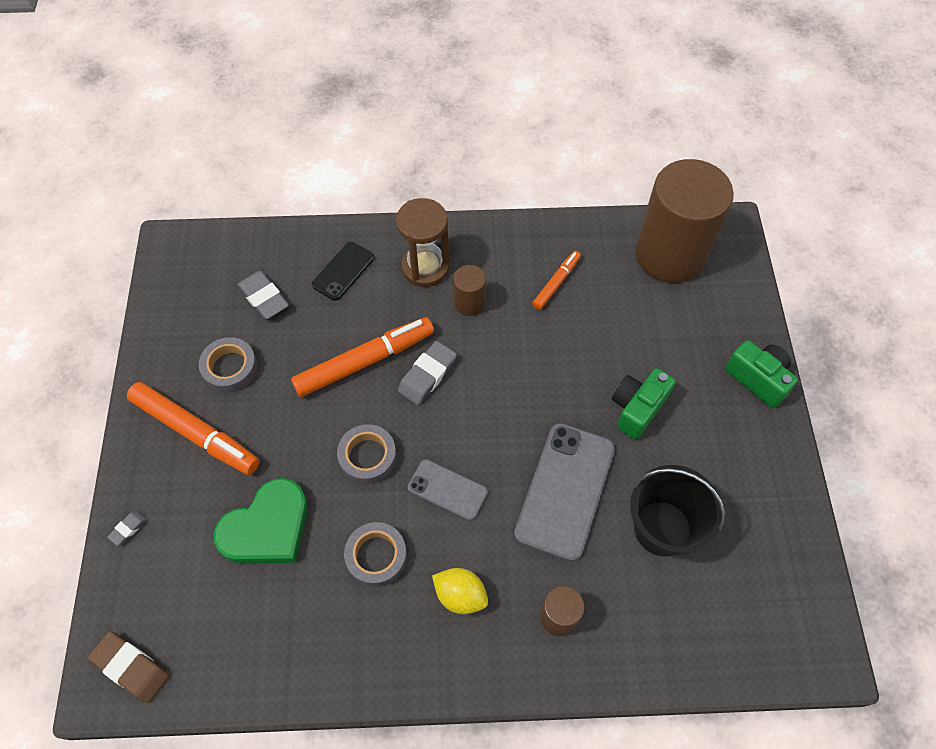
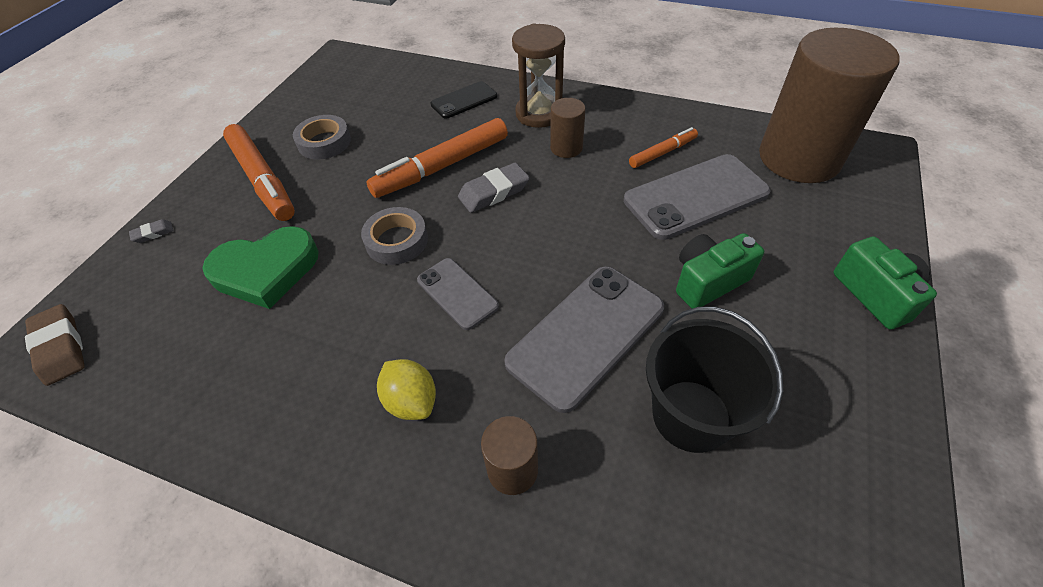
camera: 25 degrees right, 10 degrees down
(264, 298) = (386, 103): grey eraser -> none
(365, 361) = (442, 167): orange marker -> orange marker turned 150 degrees clockwise
(376, 556) = (348, 330): grey tape -> none
(600, 325) = (695, 196): none -> grey phone

